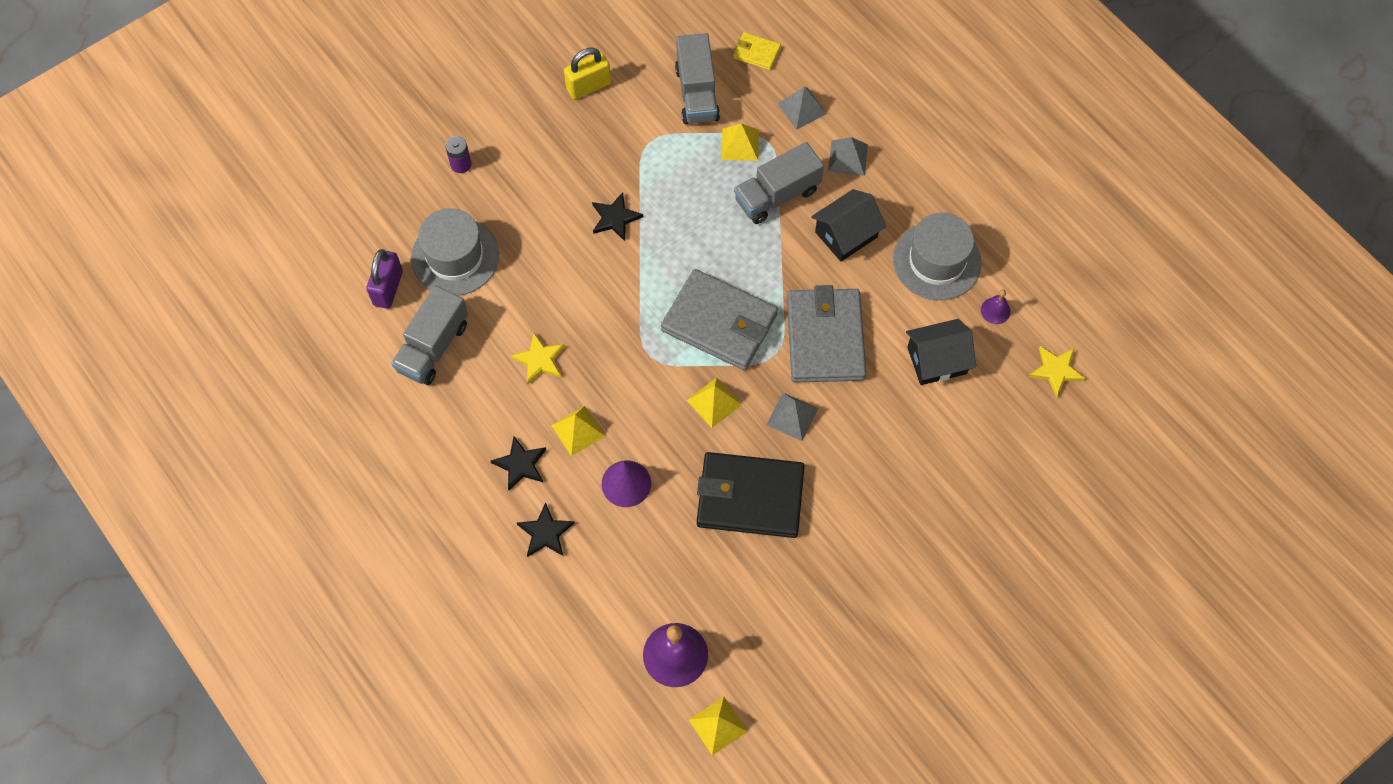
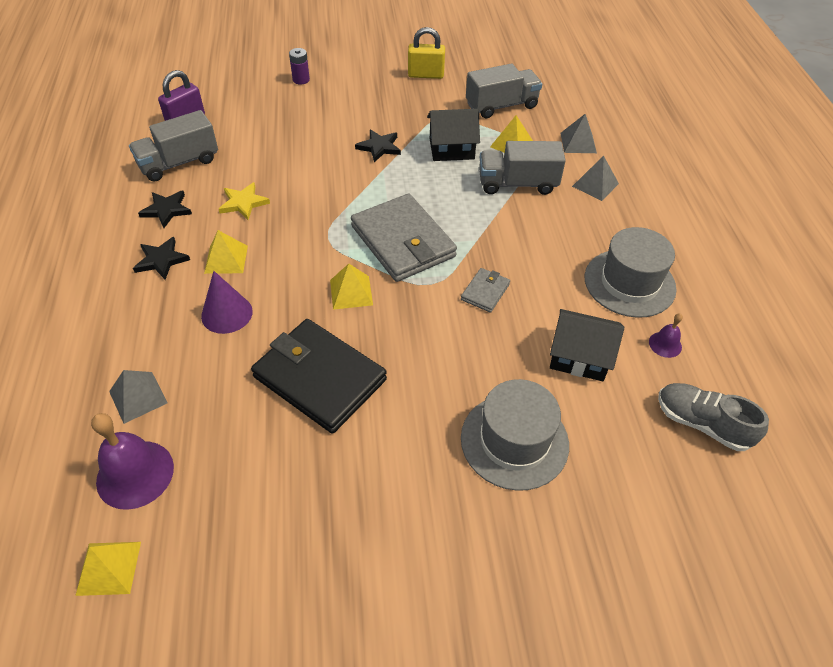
camera: 30 degrees right, 15 degrees down
(455, 257) = (247, 122): grey hat -> grey hat (514, 441)
(545, 533) = (130, 315): black star -> black star (166, 210)
(697, 93) = (501, 106): grey truck -> grey truck turned 135 degrees counterclockwise
(756, 53) = (565, 101): yellow wallet -> none
(792, 416) = (409, 335): grey pyramid -> grey pyramid (138, 397)
(825, 338) = (485, 292): grey wallet -> grey wallet, size x0.46
(846, 234) = (558, 231): black house -> black house (451, 149)
(1056, 371) = (702, 424): yellow star -> grey shoe

